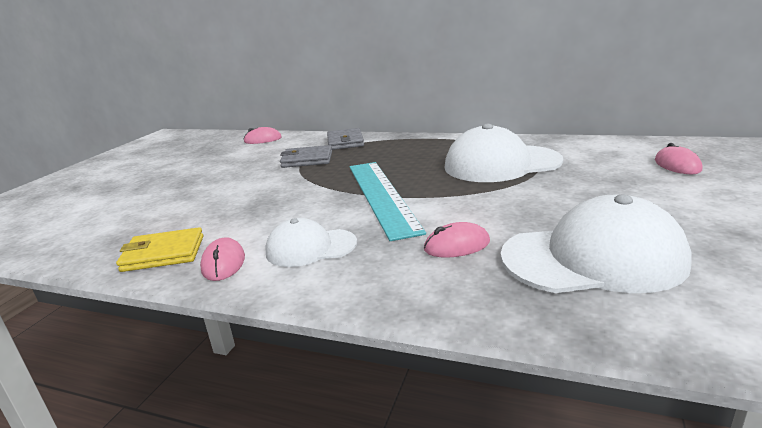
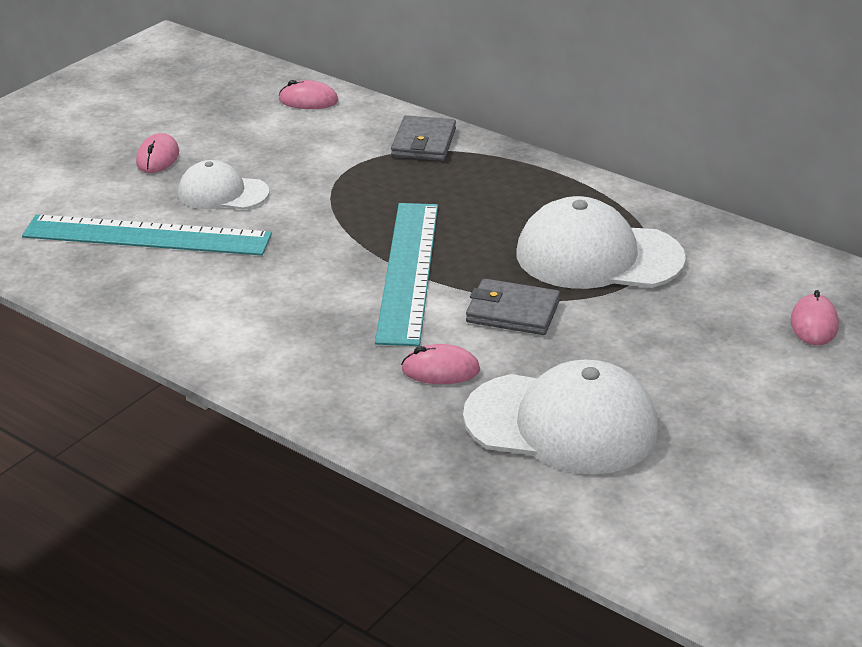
camera: 15 degrees right, 10 degrees up
(163, 253) = (132, 293): yellow wallet -> none
(169, 217) = (147, 235): none -> turquoise ruler
(223, 263) = (192, 325): pink mouse -> pink mouse (158, 158)
(307, 160) = (351, 170): grey wallet -> grey wallet (513, 312)
(310, 248) = (288, 329): white cap -> white cap (222, 193)

